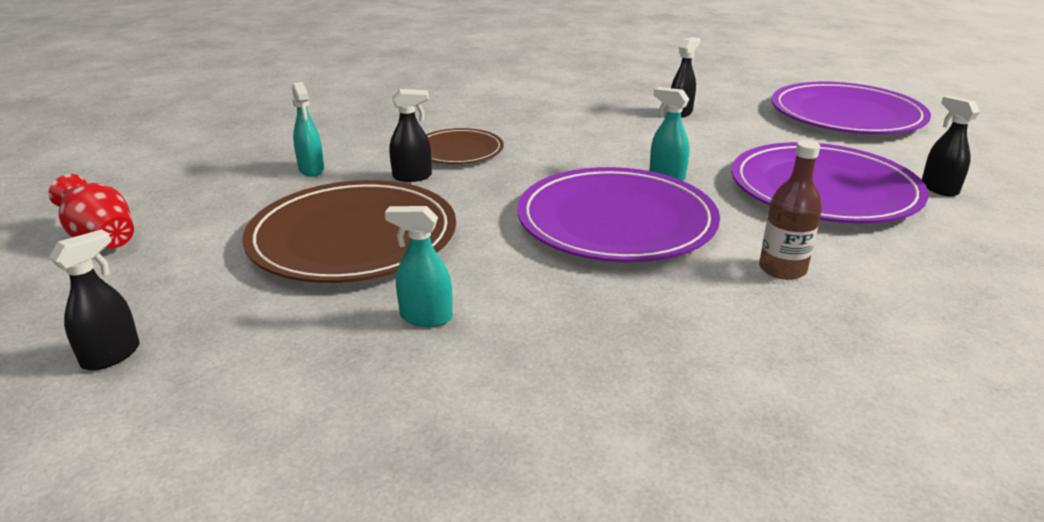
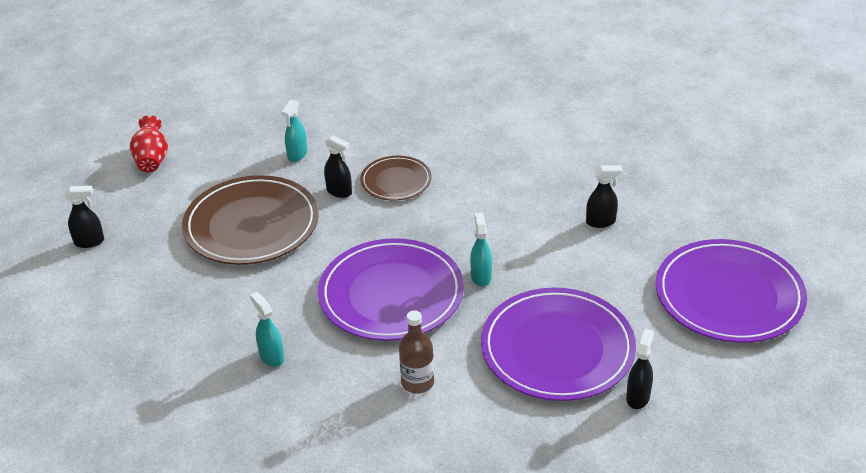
camera: 45 degrees right, 10 degrees up
(425, 317) = (216, 298): turquoise spray bottle -> turquoise spray bottle (271, 357)

